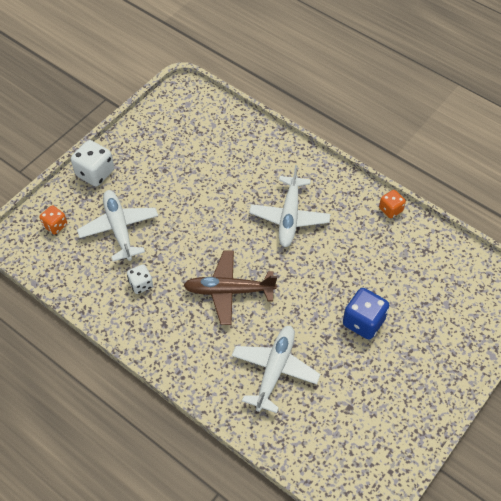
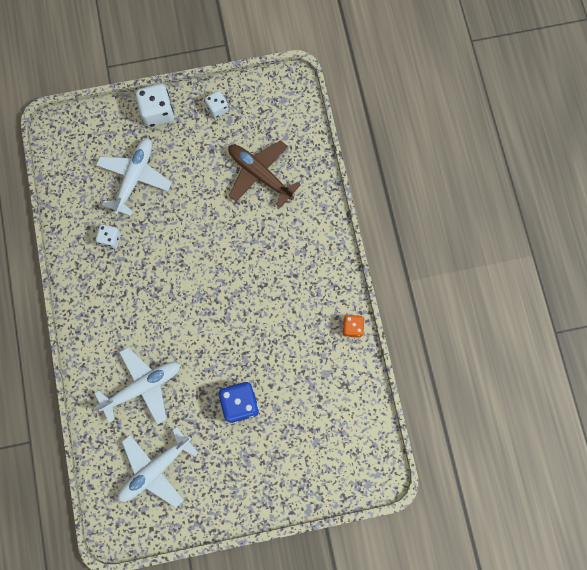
camera: 40 degrees right, 20 degrees up
(55, 225) = (92, 138): orange dice -> none
(141, 140) = (217, 108): none -> white dice
(229, 291) = (167, 296): brown plane -> brown plane (260, 174)
(289, 217) = (268, 270): white plane -> white plane (155, 469)

